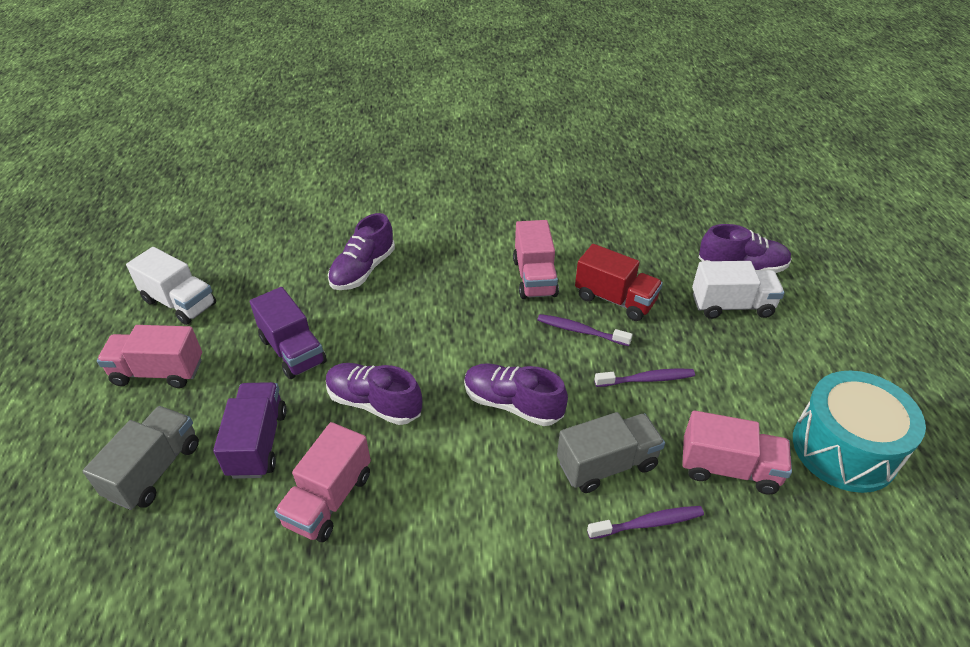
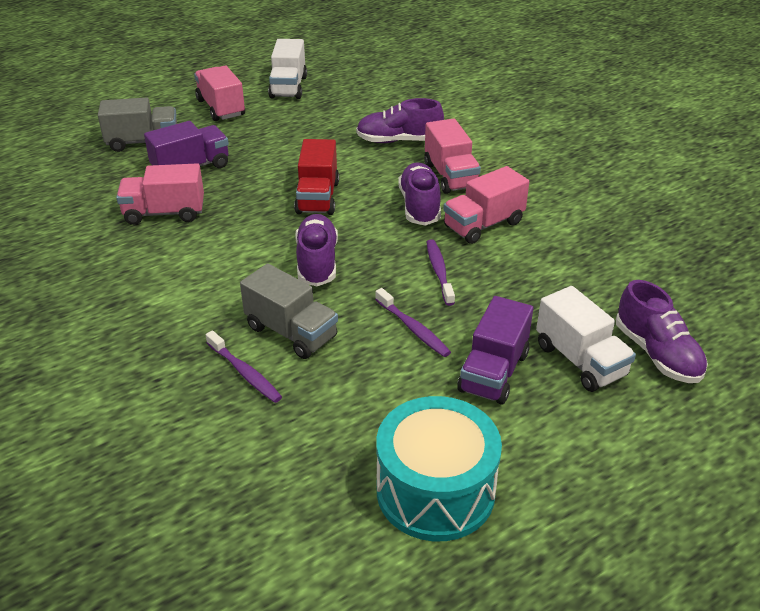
camera: 60 degrees right, 5 degrees down
(293, 350) = (284, 146): purple truck -> purple truck (493, 372)
(374, 403) = (263, 198): purple shoe -> purple shoe (419, 206)
(615, 299) = (504, 280): red truck -> red truck (317, 197)
(729, 468) = (343, 409): pink truck -> pink truck (450, 176)

